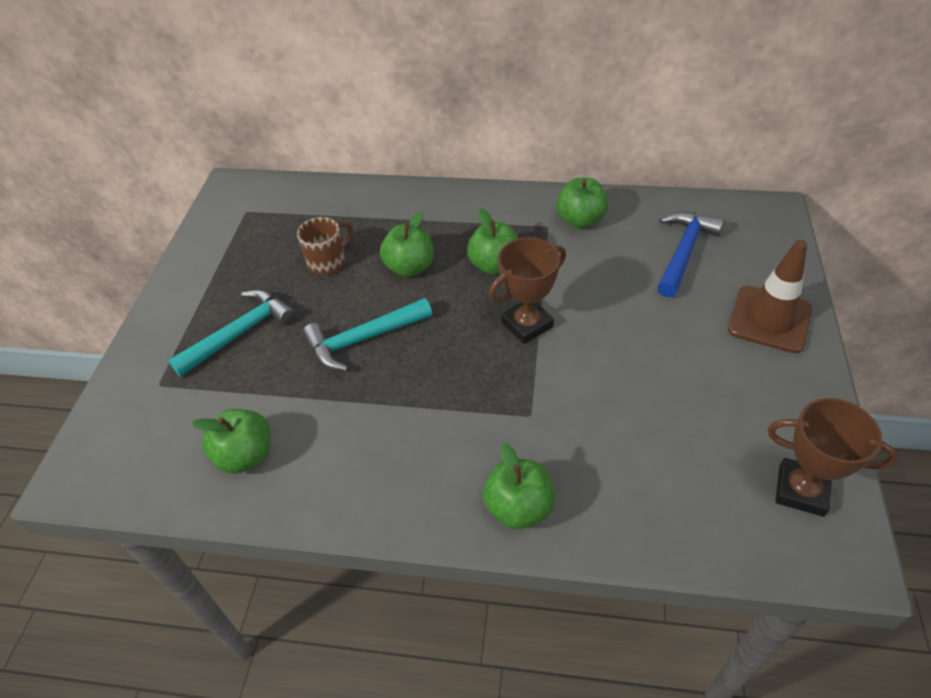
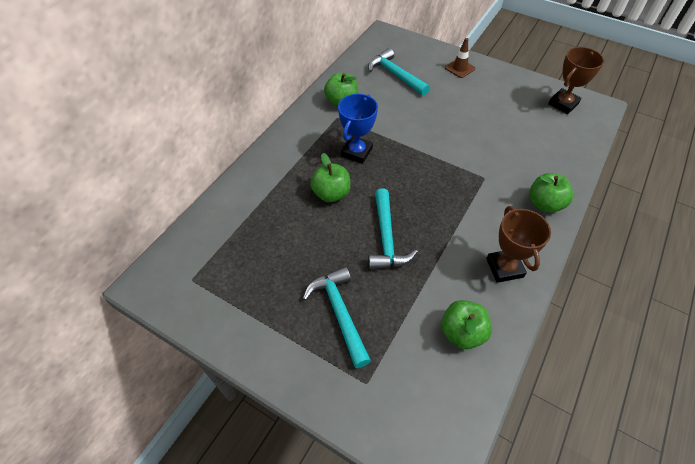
camera: 70 degrees left, 5 degrees up
(328, 262) = (295, 238): brown mug -> none
(494, 265) = (356, 152): green apple -> blue trophy
(527, 324) = (415, 155): brown trophy -> brown trophy (504, 268)
(683, 252) = (395, 75): blue hammer -> turquoise hammer
(769, 319) = (459, 68): brown traffic cone -> brown traffic cone, size x0.60

